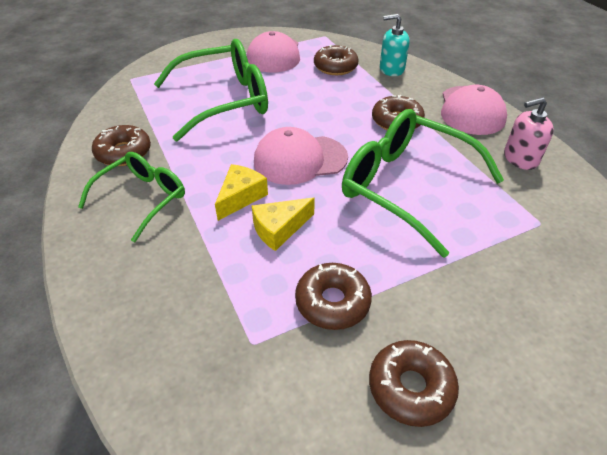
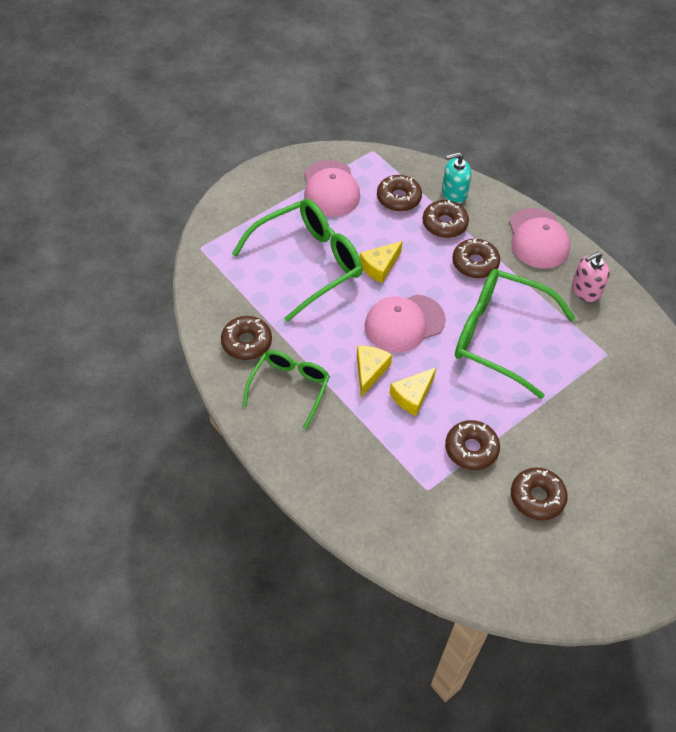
camera: 15 degrees left, 10 degrees up
(294, 111) = (380, 267): none -> yellow cheese
(374, 89) = (444, 224): none -> brown donut

